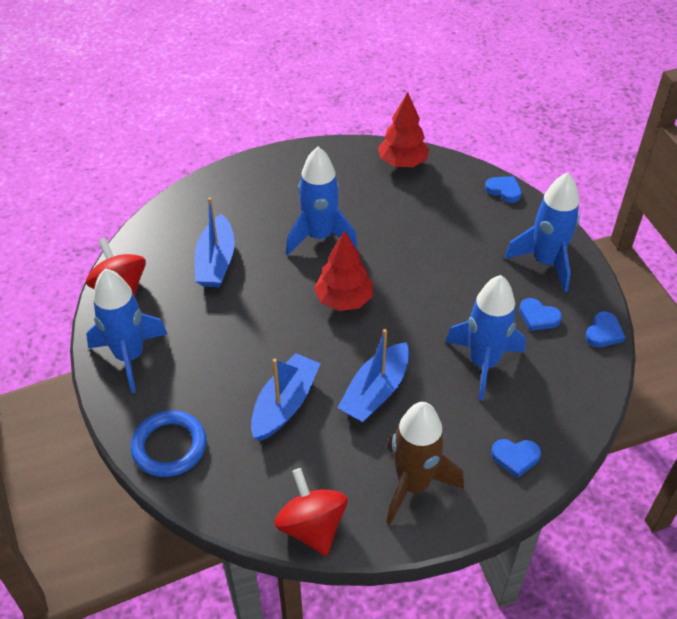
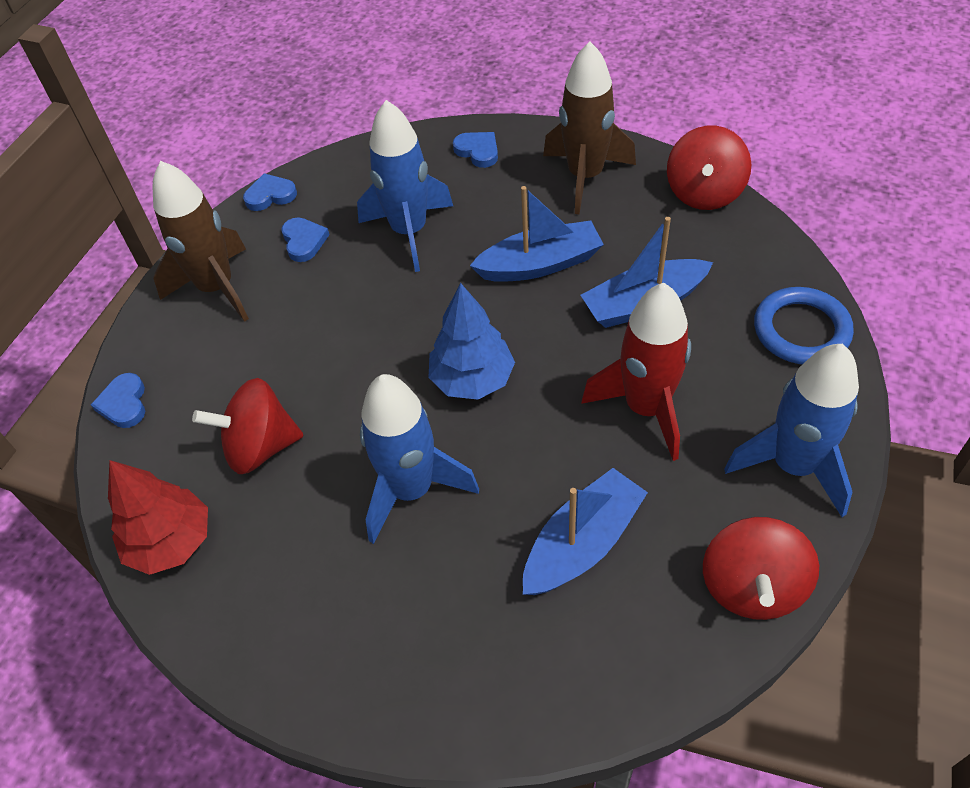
camera: 135 degrees left, 5 degrees up
(233, 341) = (646, 408): none -> red rocket
(344, 300) = (472, 379): red tree -> blue tree
(413, 212) = (260, 447): none -> red spinning top
(545, 262) = (217, 288): blue rocket -> brown rocket

